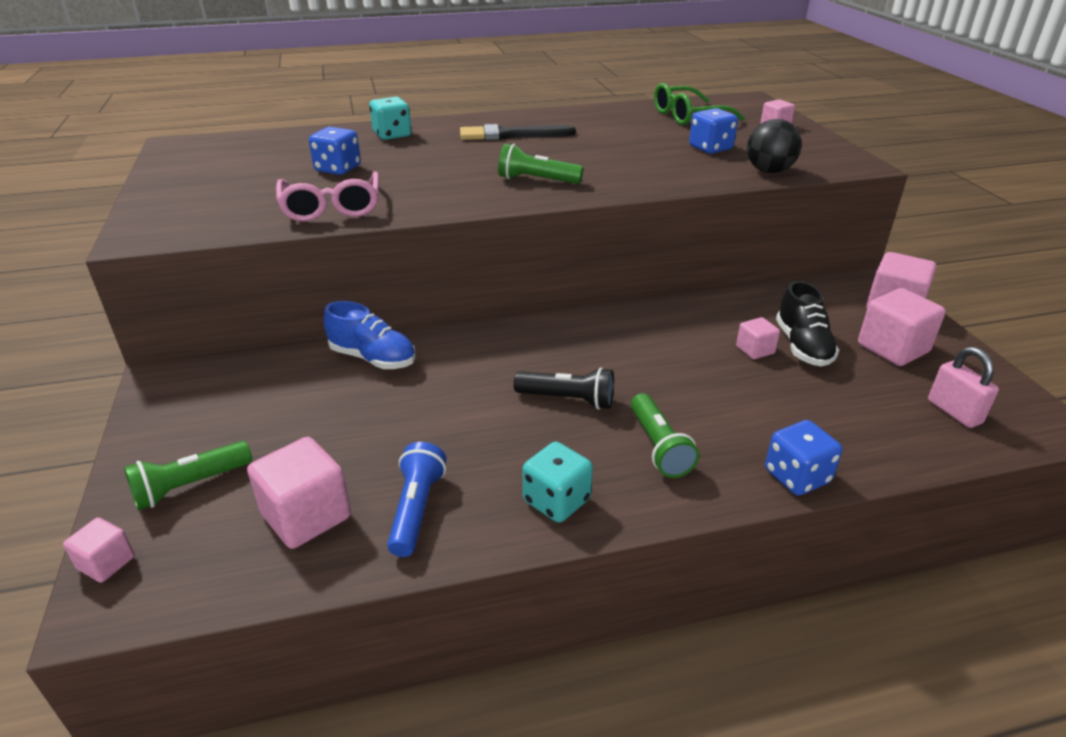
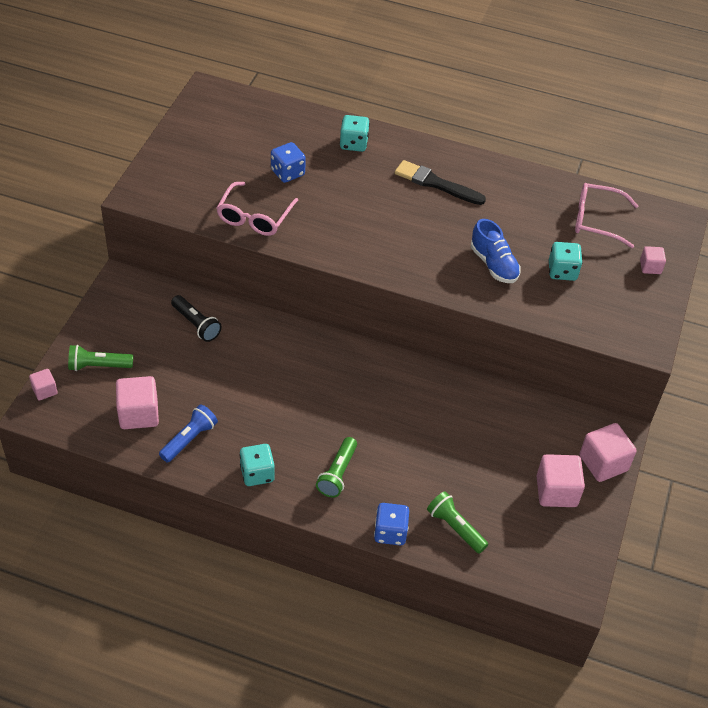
camera: 30 degrees right, 15 degrees up
(373, 358) = (238, 326): blue shoe -> blue shoe (494, 264)
(537, 180) = (401, 249): green flashlight -> green flashlight (455, 527)
(568, 400) = (319, 416): black flashlight -> black flashlight (196, 324)
(688, 116) = (597, 220): green glasses -> pink glasses
(710, 148) = (562, 271): blue dice -> turquoise dice
(755, 350) = (466, 443): pink cube -> none
(769, 171) = (570, 319): black ball -> none
(802, 346) = (499, 457): black shoe -> none
(954, 412) = (531, 551): pink padlock -> none

